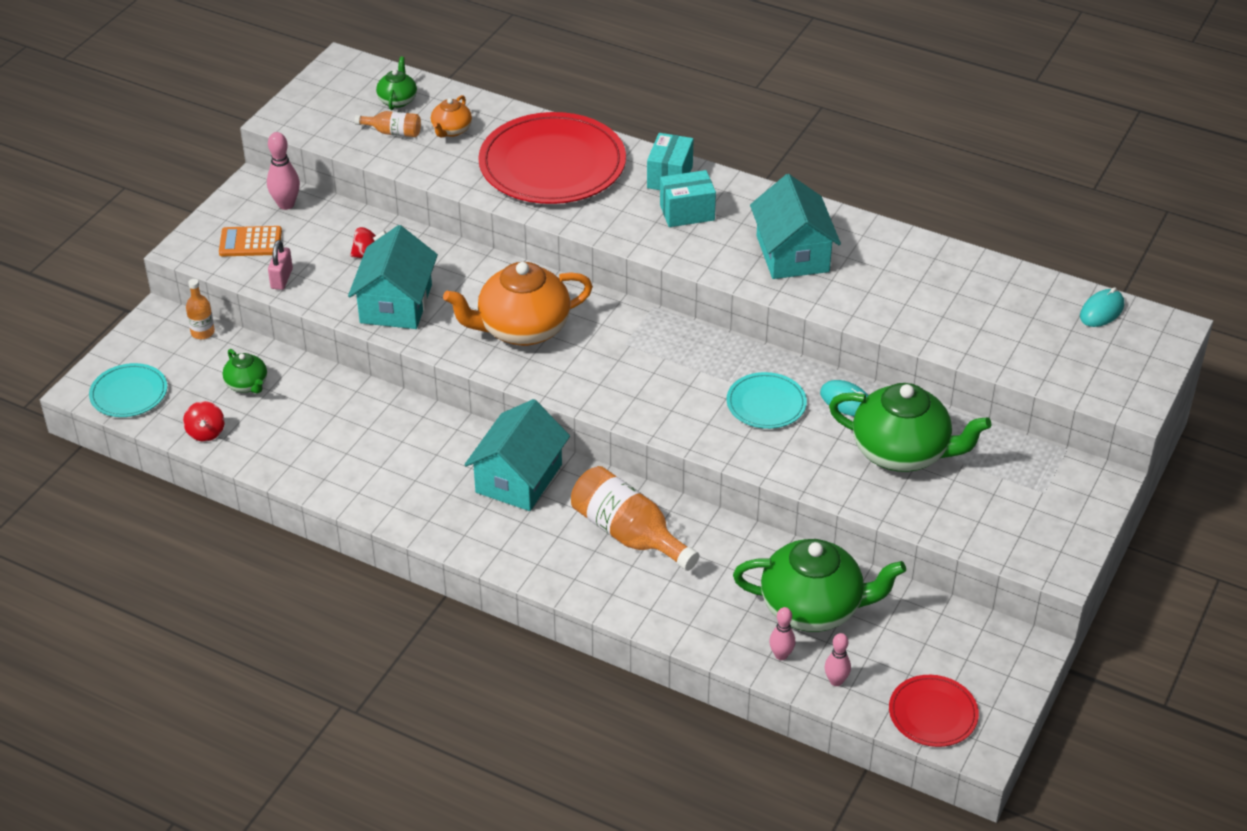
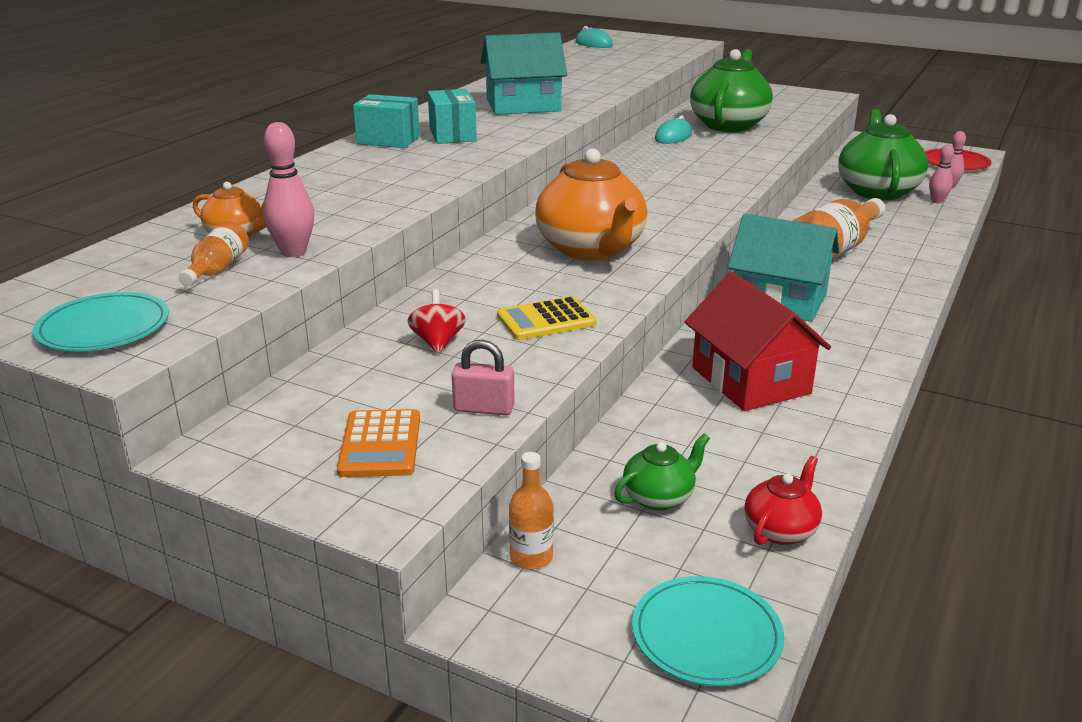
camera: 90 degrees left, 15 degrees down
(206, 433) = (780, 530): red spinning top -> red teapot
(286, 204) = (284, 417): pink bowling pin -> pink bowling pin (293, 252)
(382, 442) = (750, 380): none -> red house
(396, 304) = (546, 320): turquoise house -> yellow calculator
(397, 100) = (132, 269): green teapot -> none
(552, 164) = (343, 184): red plate -> none
(766, 403) = (684, 159): turquoise plate -> turquoise plate (103, 327)

